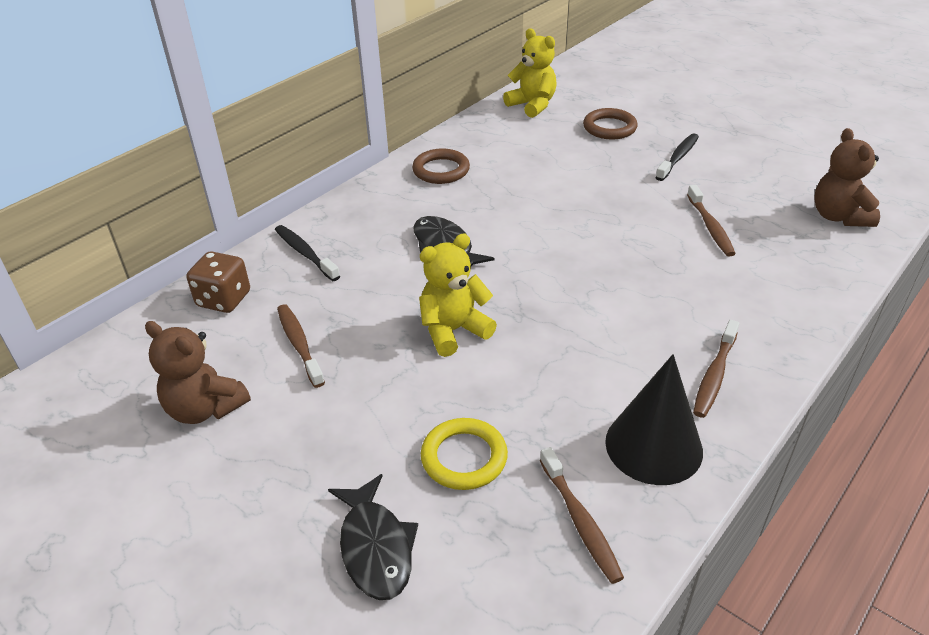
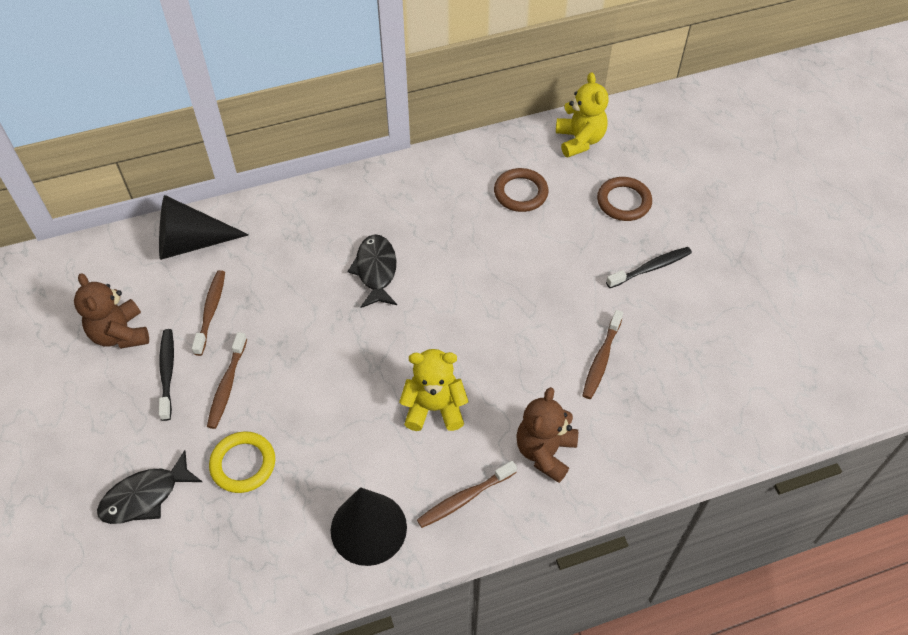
camera: 30 degrees right, 15 degrees up
(224, 299) = (191, 243): brown dice -> black cone
(305, 253) = (273, 225): black toothbrush -> black toothbrush (167, 372)
(375, 547) = (145, 496): black fish -> black fish turned 45 degrees clockwise
(441, 170) = (438, 185): brown ring -> brown ring (520, 193)
(453, 331) = (318, 355): yellow teddy bear -> yellow teddy bear (434, 408)
(580, 521) = (273, 553): brown toothbrush -> brown toothbrush (227, 385)
(839, 217) = (726, 407): brown teddy bear -> brown teddy bear (545, 452)

